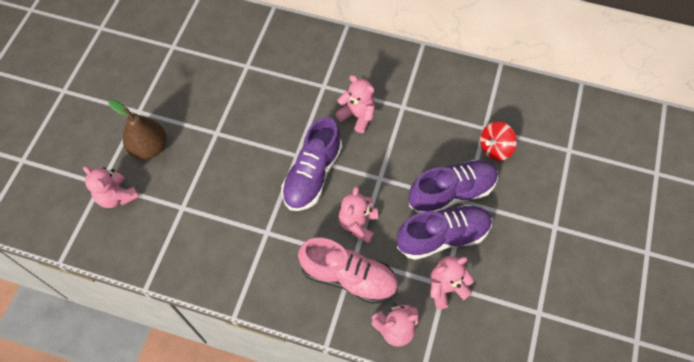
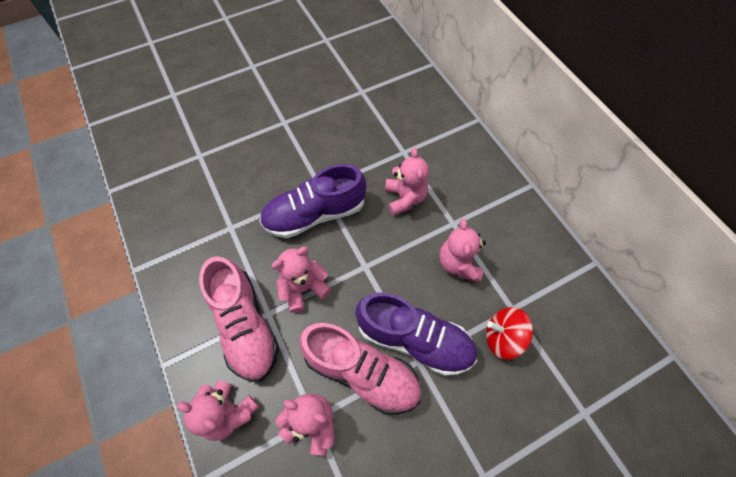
camera: 45 degrees right, 0 degrees up
(117, 196) = (171, 111): pink teddy bear -> pink teddy bear (458, 263)
(149, 148) = (229, 96): brown pear -> none
(443, 236) = (362, 372): purple shoe -> pink shoe

